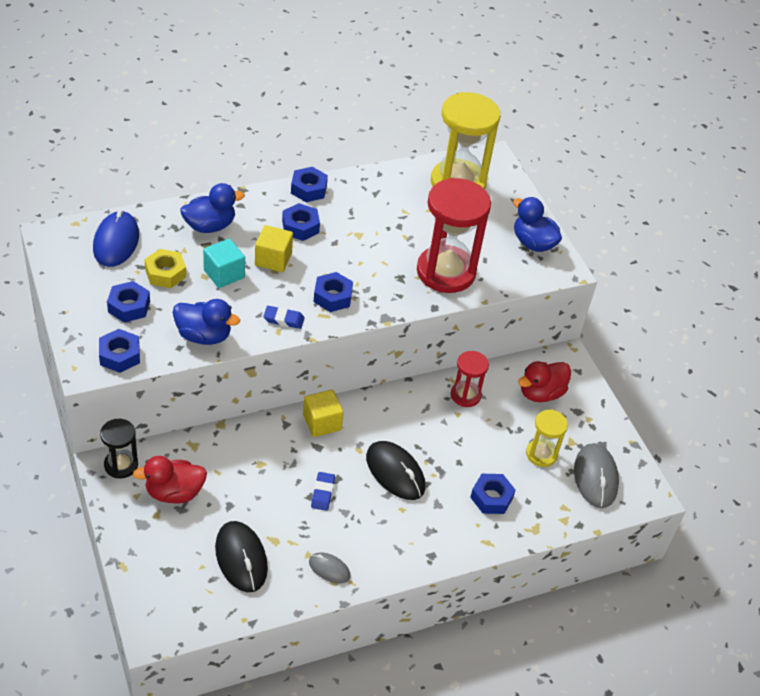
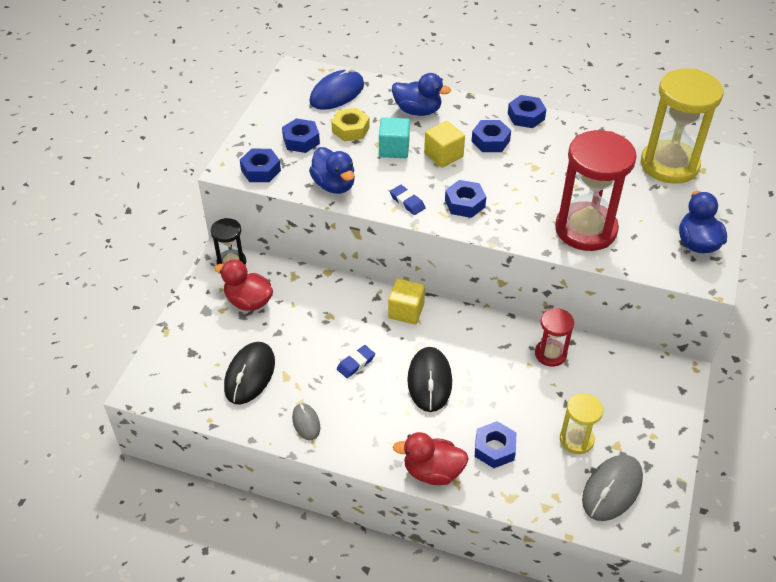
camera: 45 degrees right, 0 degrees up
(541, 393) = (625, 389): red duck -> red duck (432, 471)

